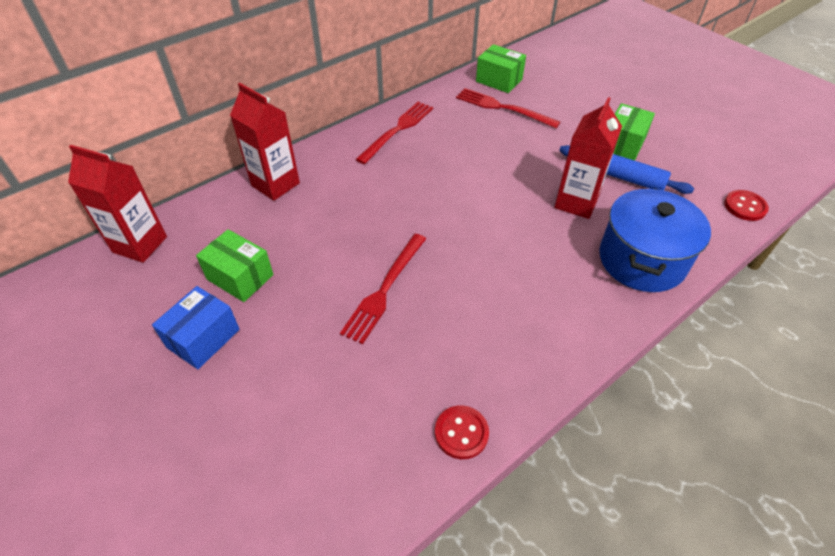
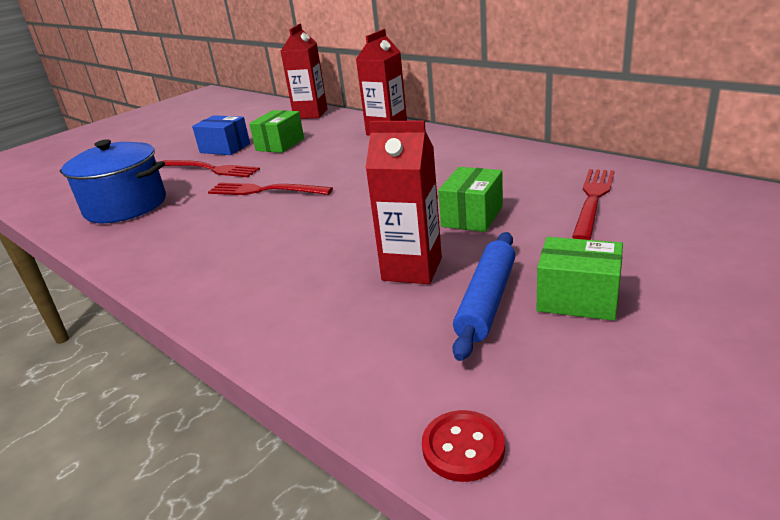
camera: 85 degrees right, 20 degrees down
(397, 130) = (496, 156): red fork -> red fork (210, 169)
(461, 433) = (110, 243): red button -> none
(499, 80) = (662, 188): green box -> green box (472, 216)
(642, 260) = (308, 326): blue pot -> blue pot (126, 206)

